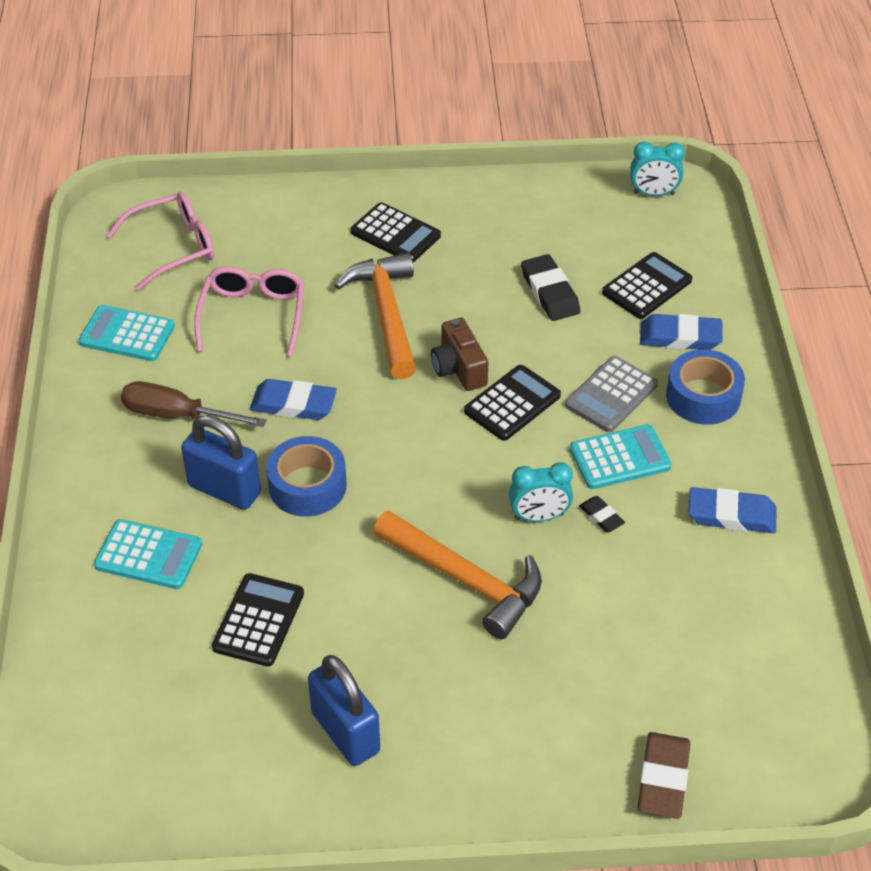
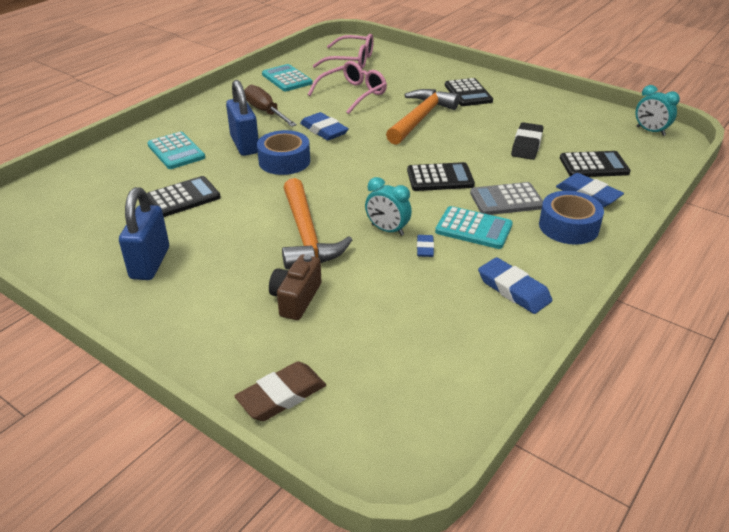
camera: 40 degrees right, 10 degrees down
(459, 368) = (429, 152): brown camera -> brown camera (296, 299)
(601, 516) = (425, 248): black eraser -> blue eraser

